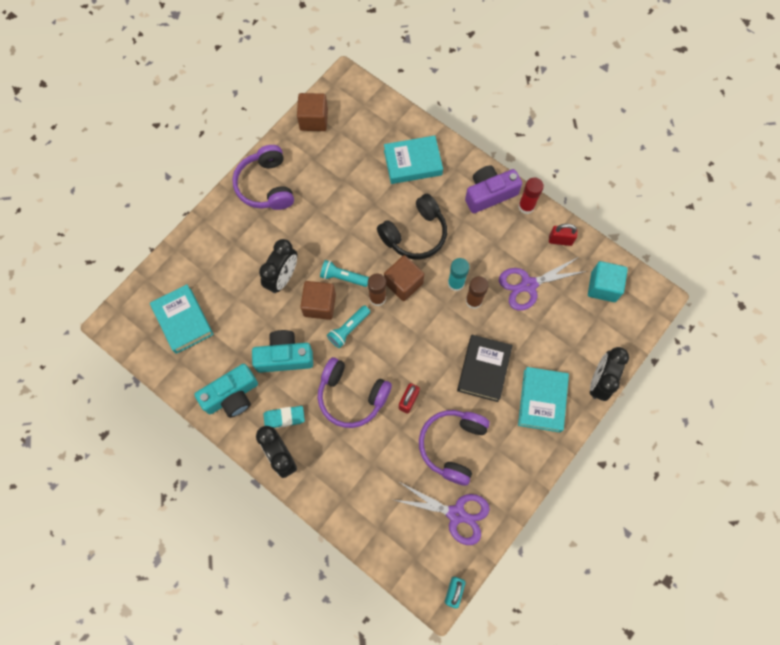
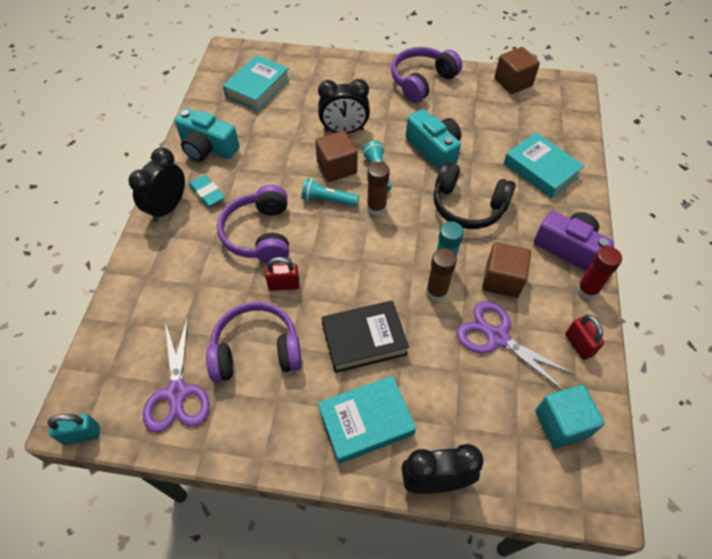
camera: 60 degrees right, 15 degrees down
(284, 356) = (268, 166): turquoise camera -> turquoise camera (434, 149)
(403, 283) = (408, 221): brown cube -> brown cube (502, 280)

